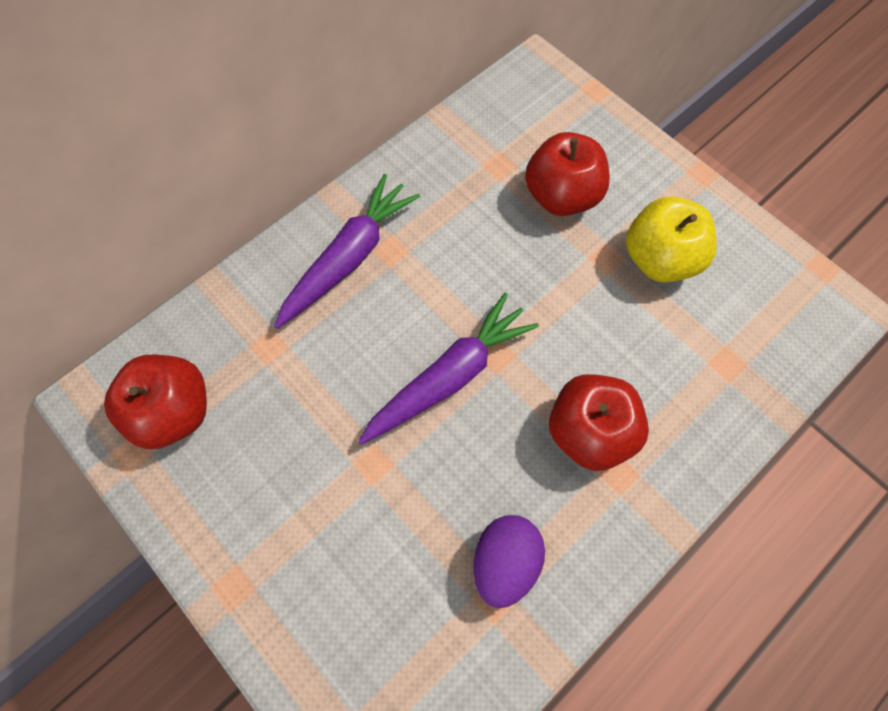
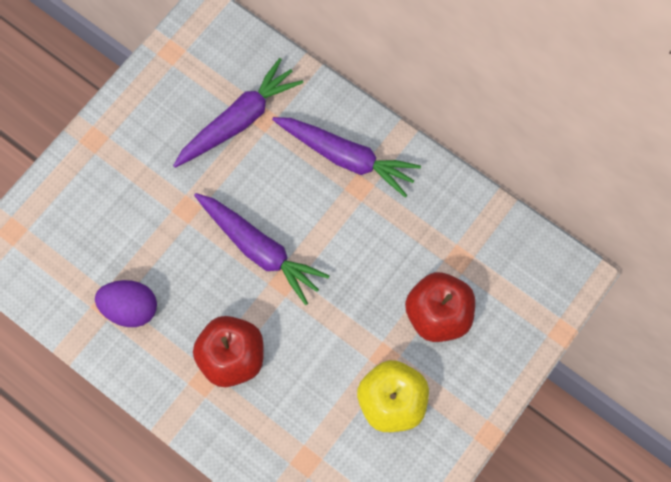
camera: 80 degrees right, 5 degrees up
(174, 412) = (204, 70): red apple -> none
(263, 376) = (239, 120): none -> purple carrot

